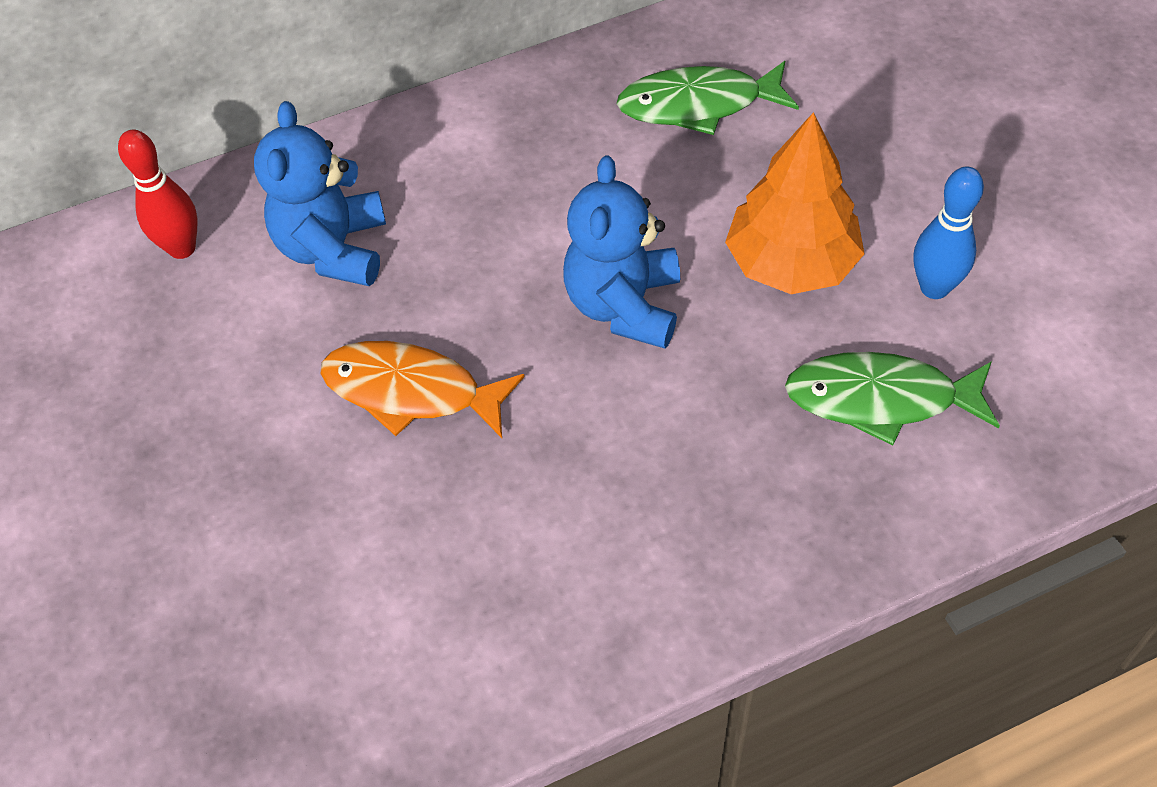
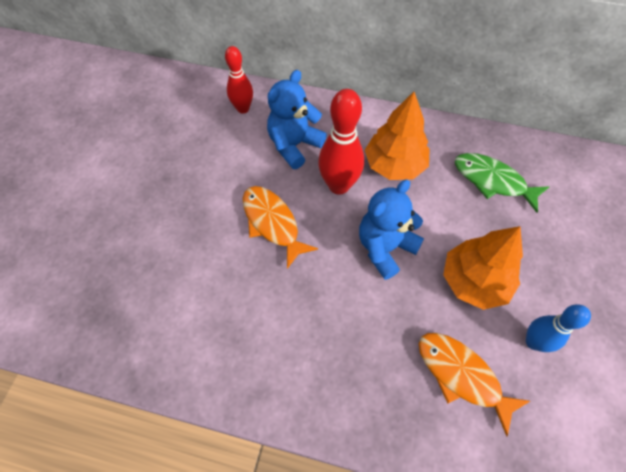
camera: 35 degrees right, 5 degrees up
(469, 263) = (339, 186): none -> red bowling pin
(530, 175) = (394, 165): none -> orange tree
(880, 399) = (462, 375): green fish -> orange fish

